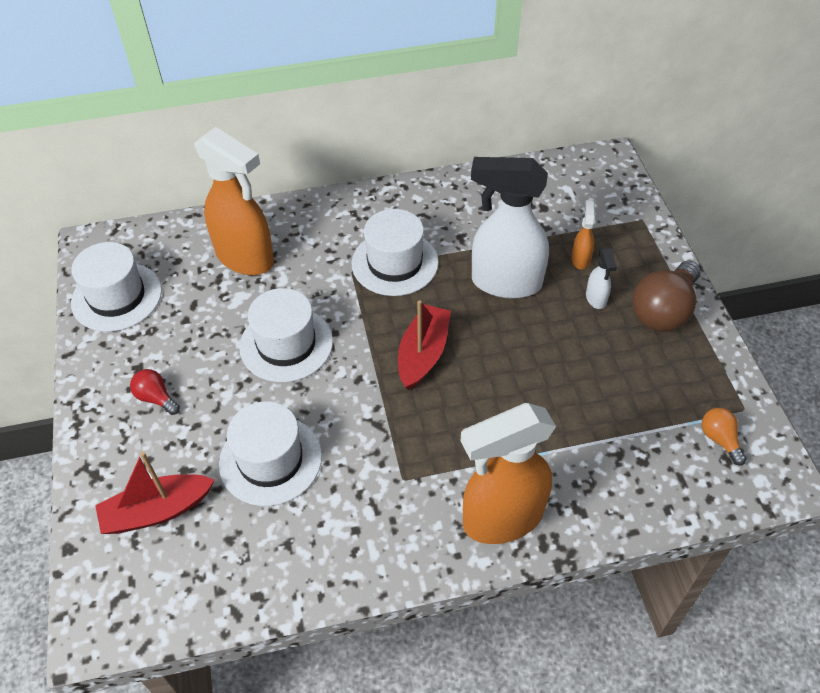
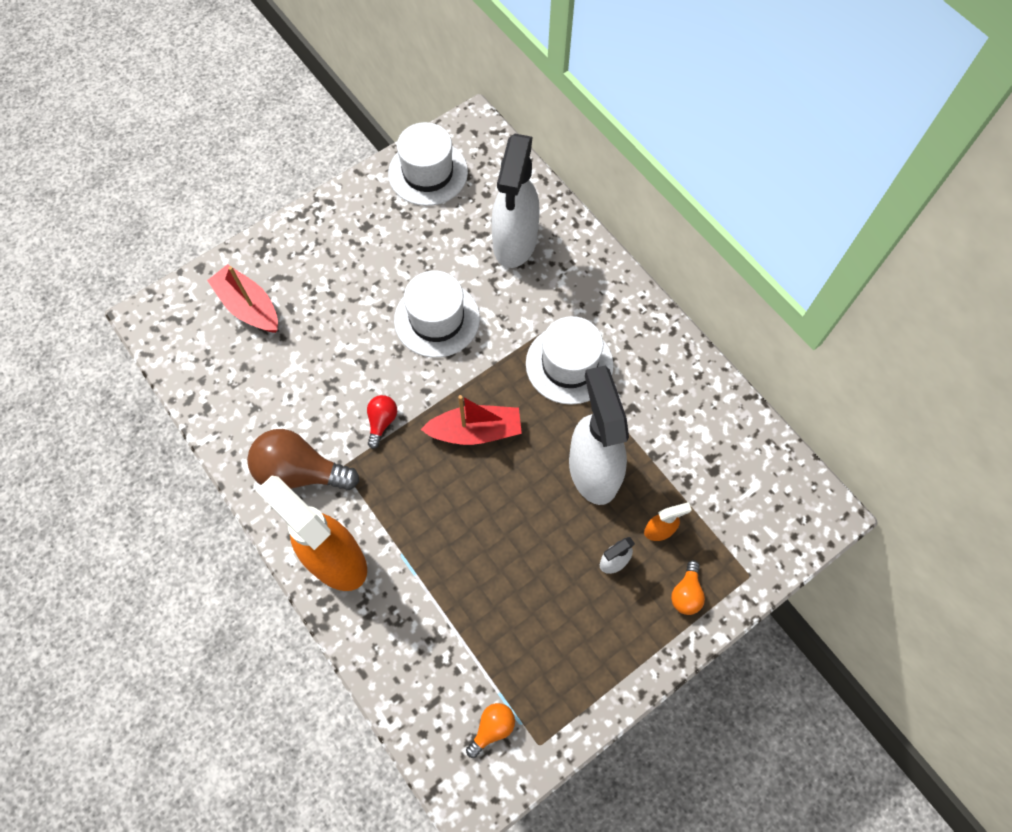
camera: 65 degrees right, 15 degrees up
(156, 398) = (344, 253): red light bulb -> red light bulb (382, 422)
(245, 258) = (514, 243): orange spray bottle -> white spray bottle
(270, 460) = (321, 361): white hat -> none
(642, 262) = (686, 593): none -> orange light bulb
(663, 311) = (629, 632): brown light bulb -> brown light bulb (300, 472)

